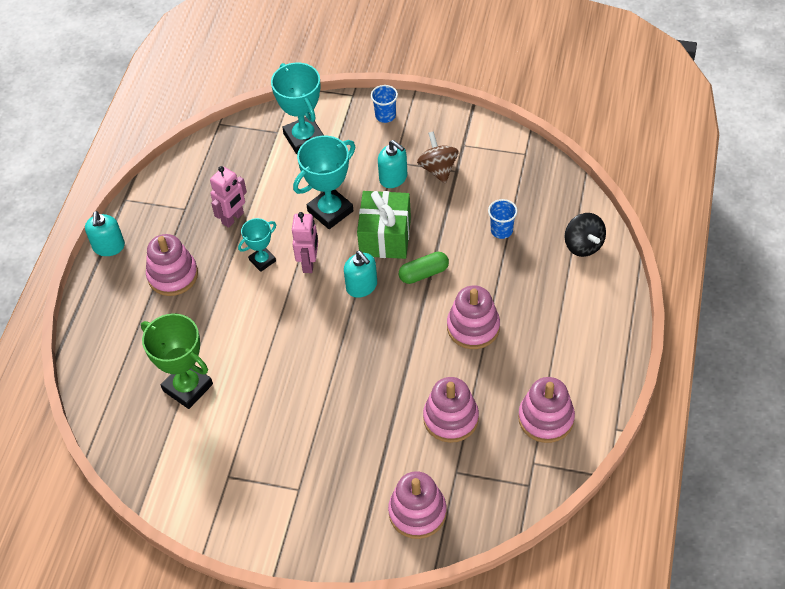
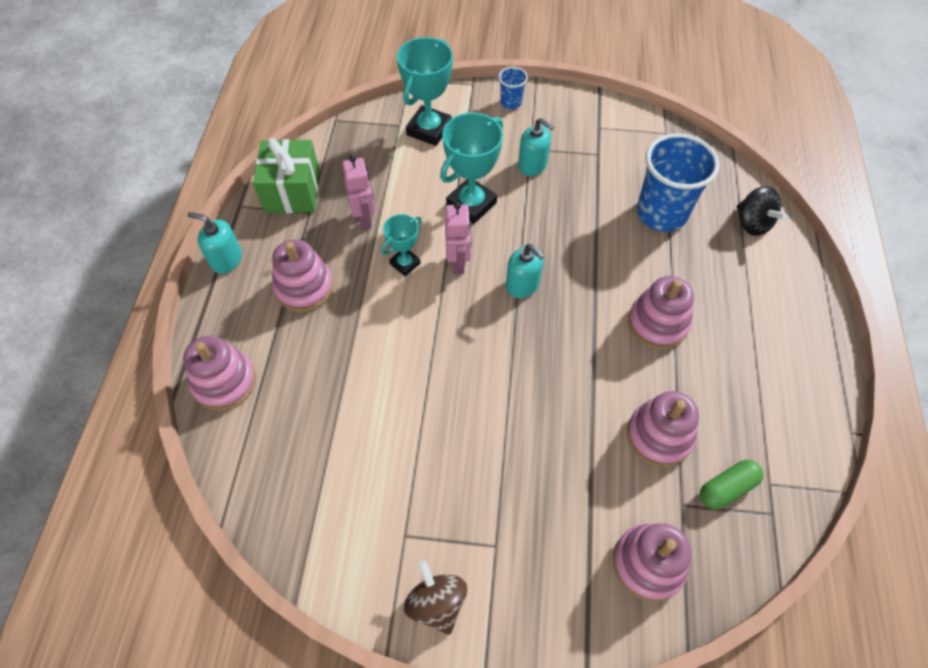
camera: 10 degrees left, 5 degrees up
(109, 247) = (226, 259): turquoise soap dispenser -> turquoise soap dispenser turned 120 degrees clockwise
(188, 387) = (339, 422): green trophy -> none
(233, 218) = (365, 219): pink robot -> pink robot turned 45 degrees counterclockwise
(304, 138) = (429, 129): turquoise trophy -> turquoise trophy turned 60 degrees clockwise
(385, 237) = (537, 228): green gift -> green gift (292, 191)
(424, 273) = (588, 266): green capsule -> green capsule (726, 488)
(438, 169) = (578, 153): brown spinning top -> brown spinning top (437, 603)
(501, 230) = (661, 213): blue cup -> blue cup, size x2.12
(546, 418) = (768, 426): pink stacking toy -> pink stacking toy (224, 382)

